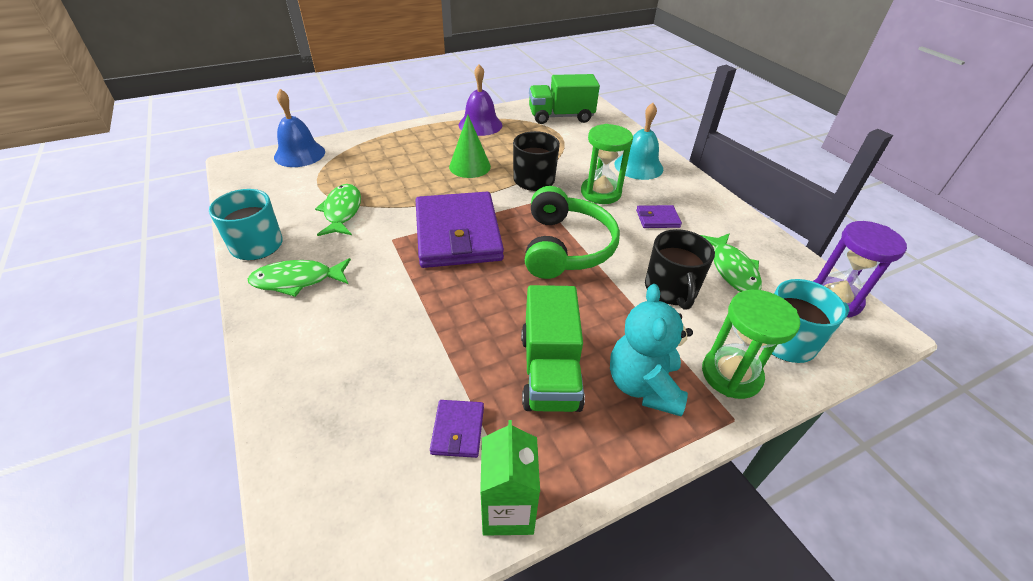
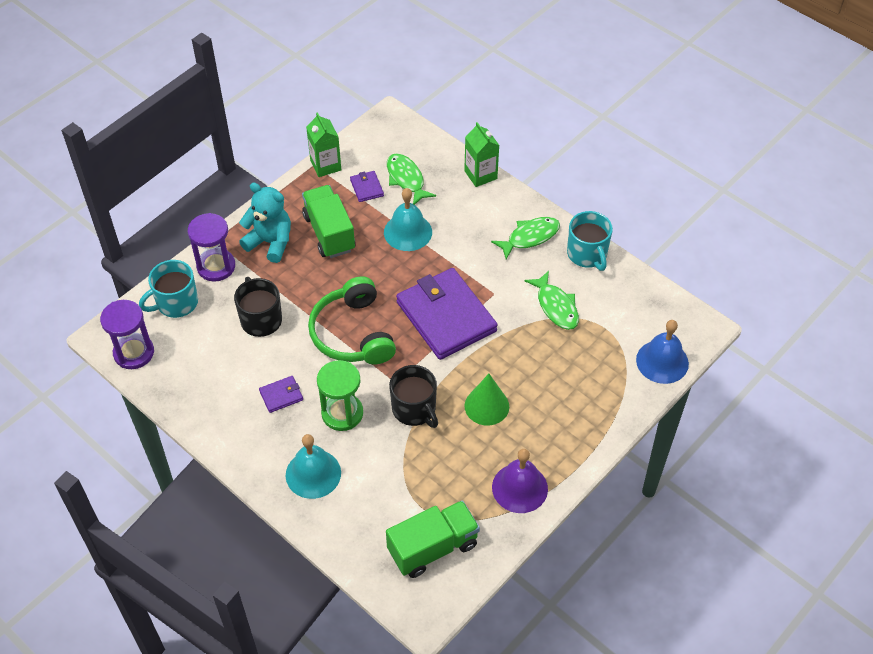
camera: 160 degrees right, 10 degrees up
(271, 388) = (480, 175): none -> green carton
(439, 336) = (408, 232): none -> turquoise bell
(643, 385) = (270, 242): turquoise teddy bear -> turquoise teddy bear turned 45 degrees counterclockwise
(731, 374) = (216, 266): green hourglass -> purple hourglass
(732, 269) = (213, 356): green fish -> green fish (406, 179)

